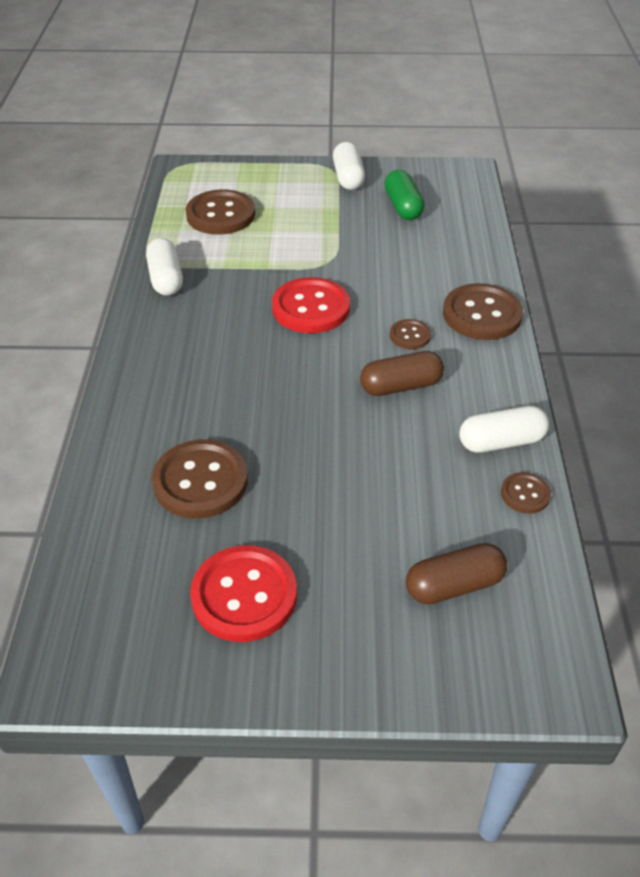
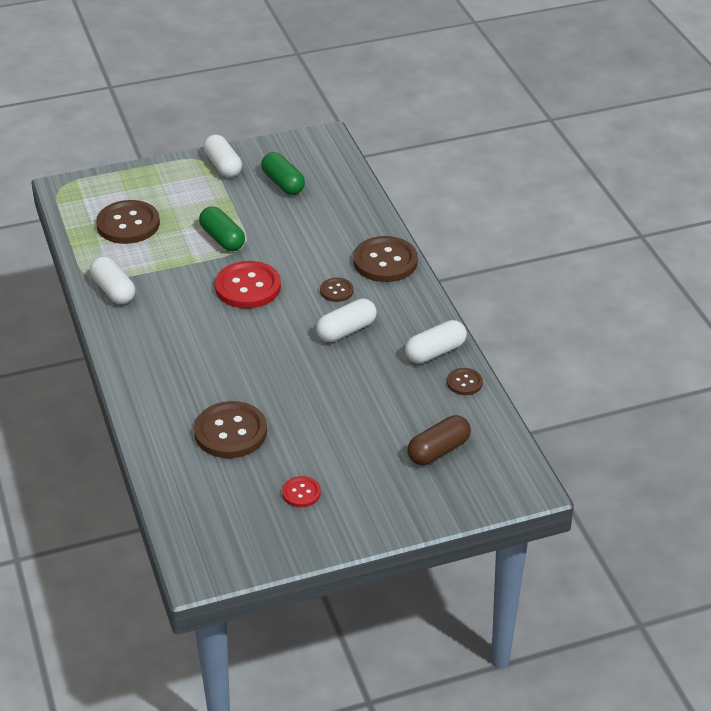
camera: 20 degrees left, 5 degrees down
(244, 595) = (301, 493): red button -> red button, size x0.51
(310, 250) = (222, 239): none -> green capsule
(400, 386) = (346, 330): brown capsule -> white capsule

